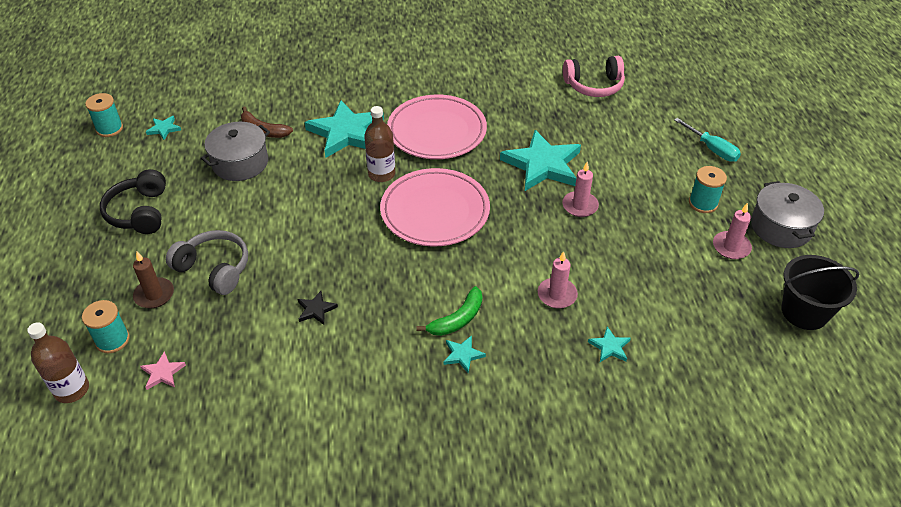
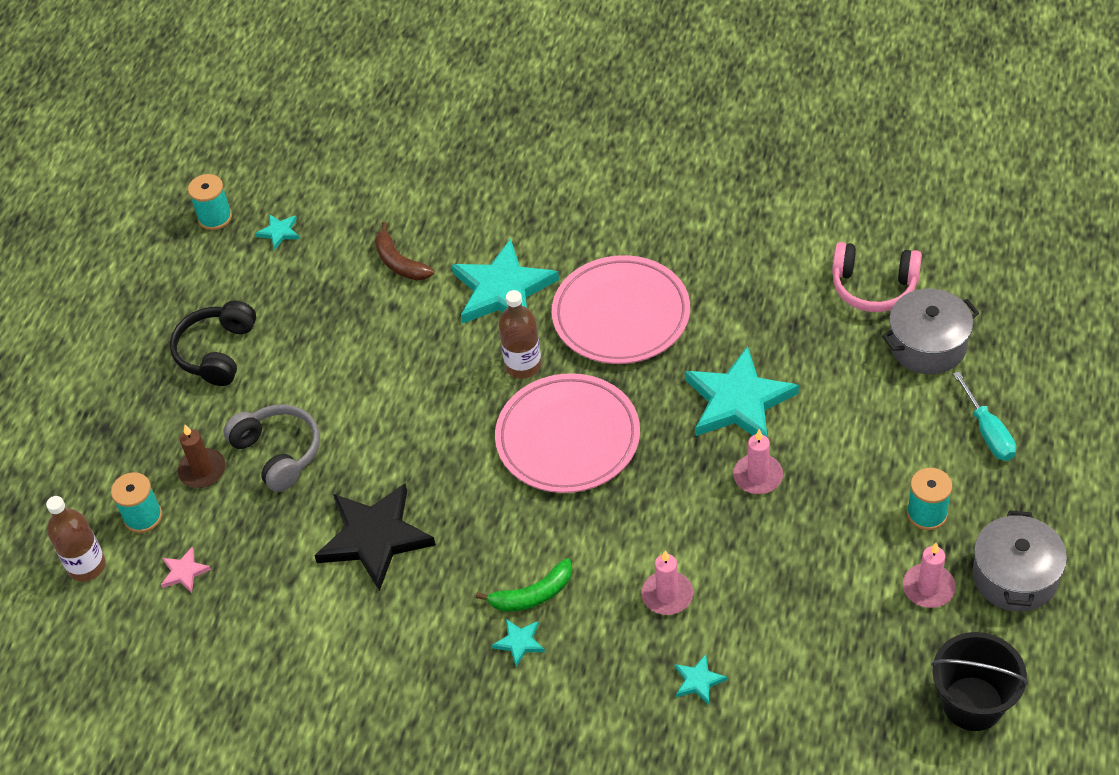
camera: 25 degrees right, 5 degrees up
(240, 163) = (355, 307): grey pot -> grey pot (927, 345)
(316, 309) = (375, 538): black star -> black star, size x2.34

